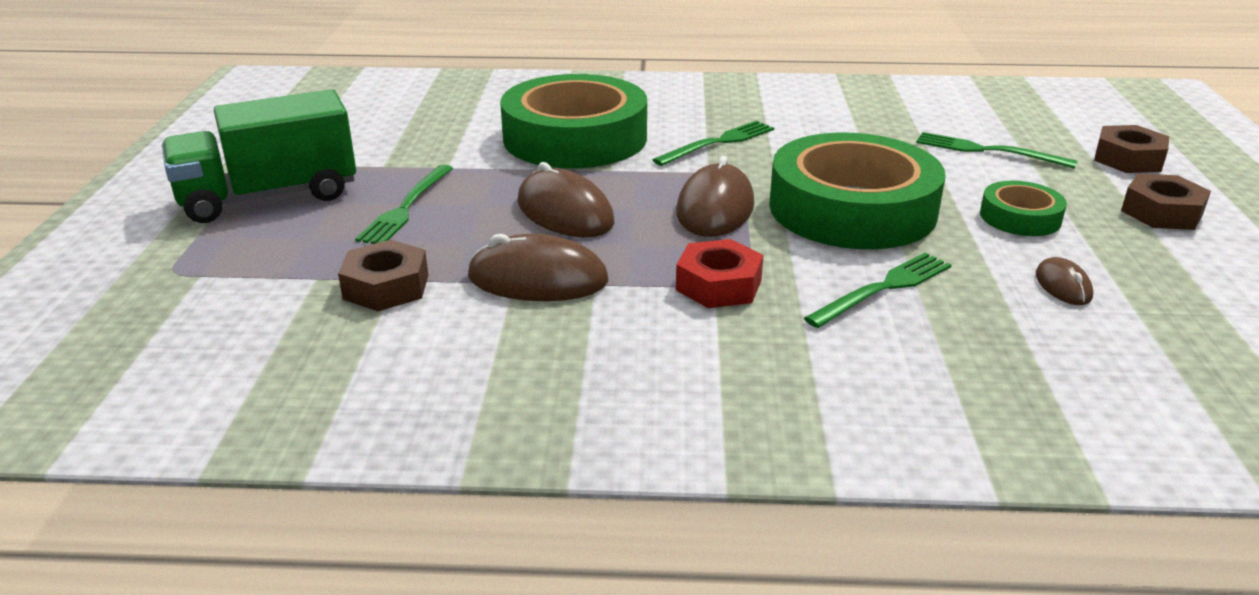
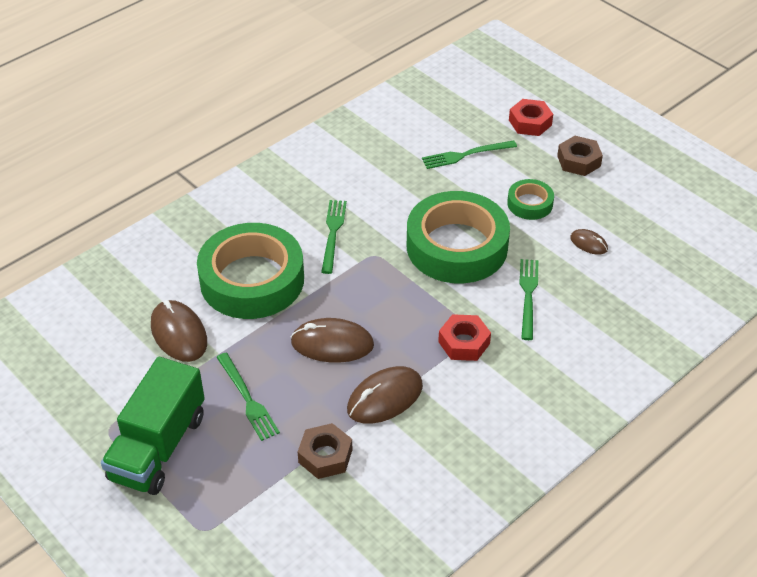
camera: 45 degrees left, 15 degrees up
(715, 208) = (397, 289): brown mouse -> brown mouse (179, 334)
(1128, 159) = (530, 123): brown nut -> red nut

